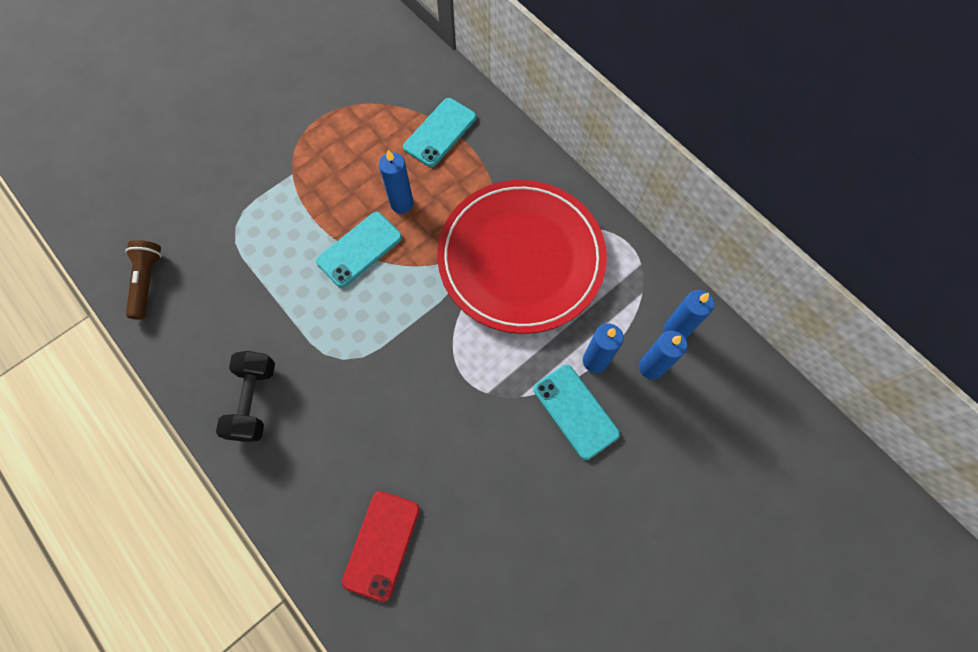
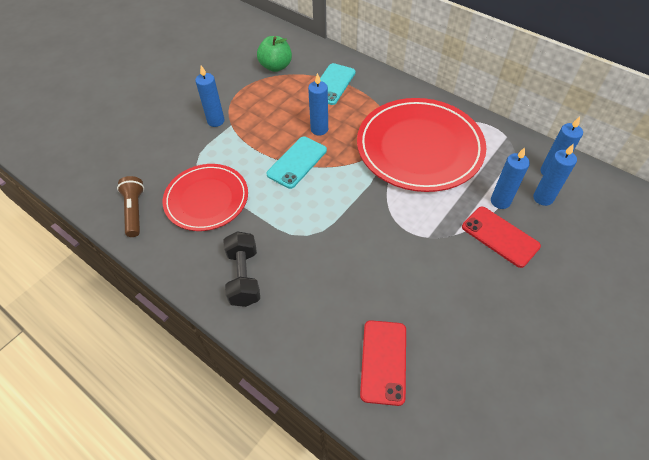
camera: 10 degrees left, 15 degrees down
(236, 282) = (206, 199): none -> red plate
(274, 164) = (216, 121): none -> blue candle
(374, 88) = (276, 66): none -> green apple
(575, 411) = (500, 236): turquoise phone -> red phone

